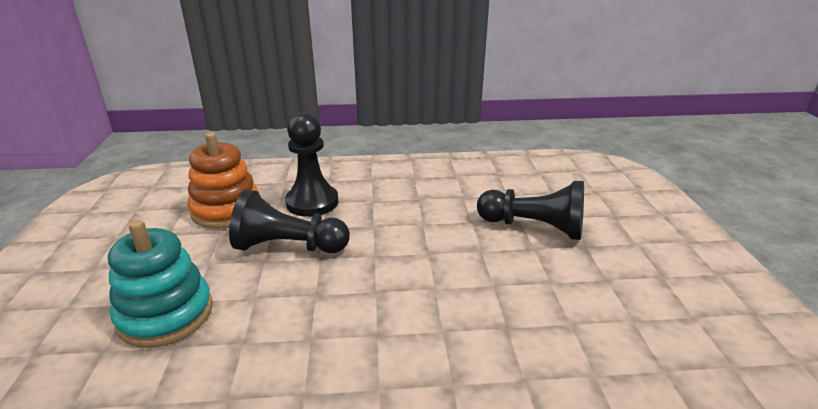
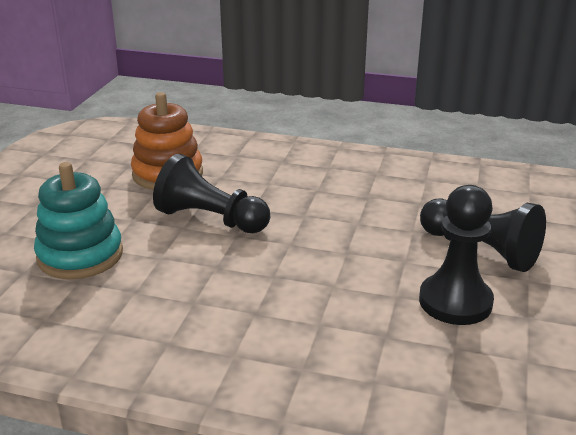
camera: 20 degrees right, 0 degrees up
(312, 202) = (254, 181): black pawn -> black pawn (455, 302)

